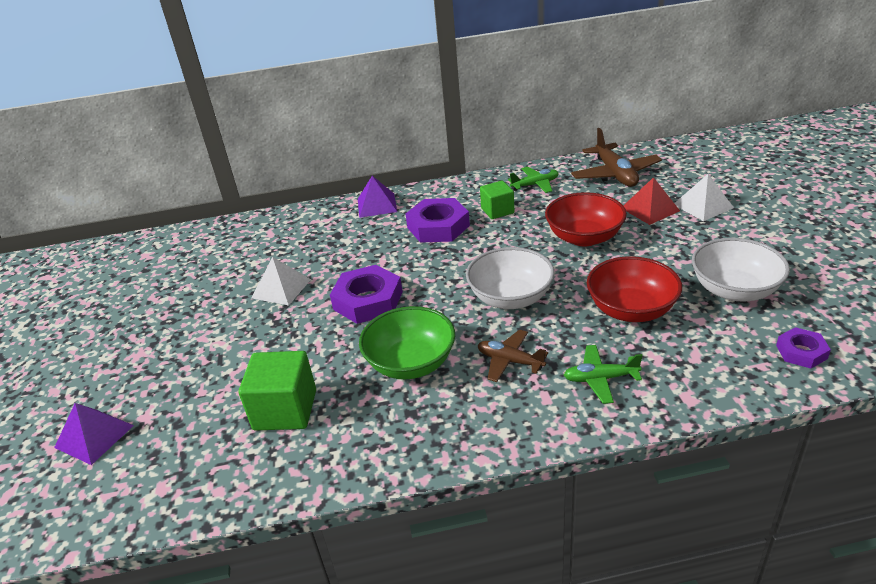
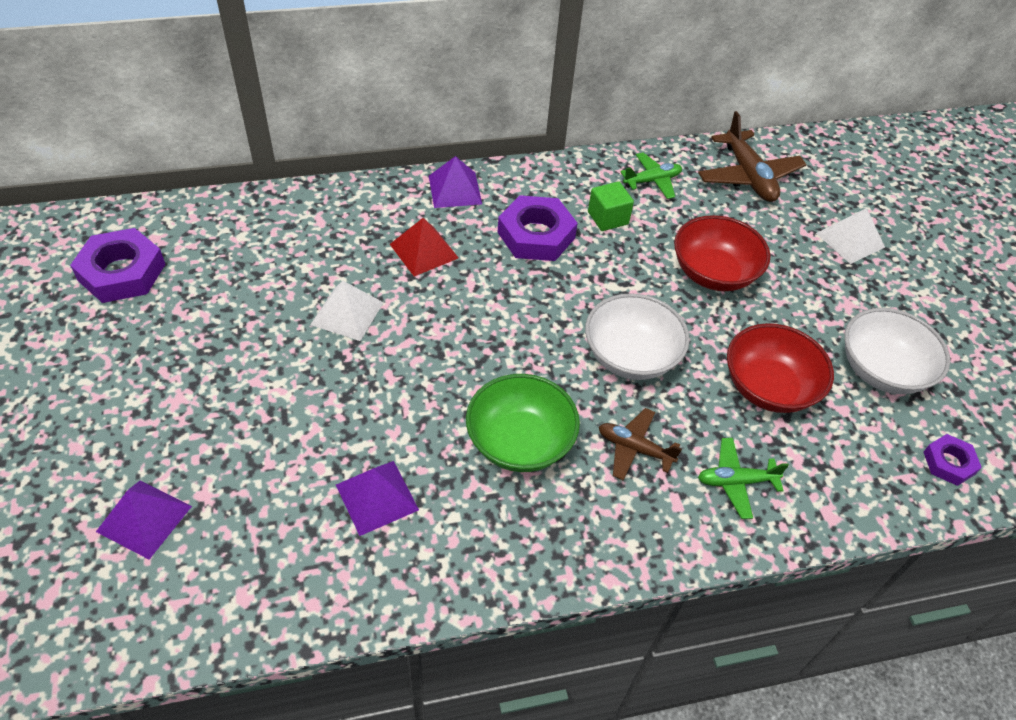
camera: 10 degrees left, 15 degrees up
(285, 410) = (377, 497): green cube -> purple pyramid
(368, 300) = (459, 343): purple nut -> purple nut (122, 272)
(650, 209) = (789, 238): red pyramid -> red pyramid (424, 251)

